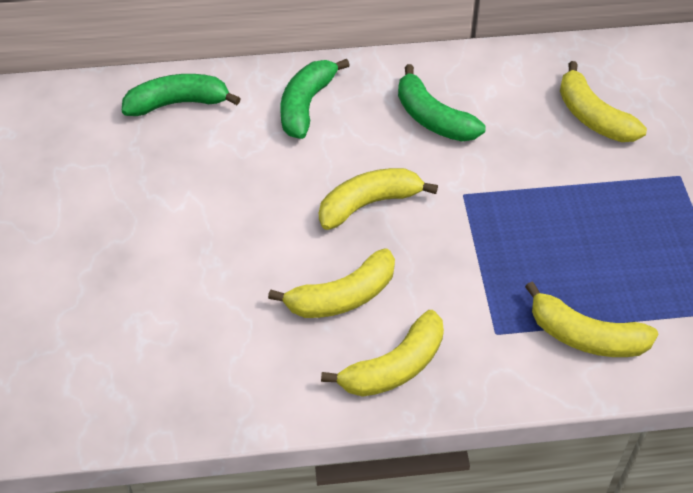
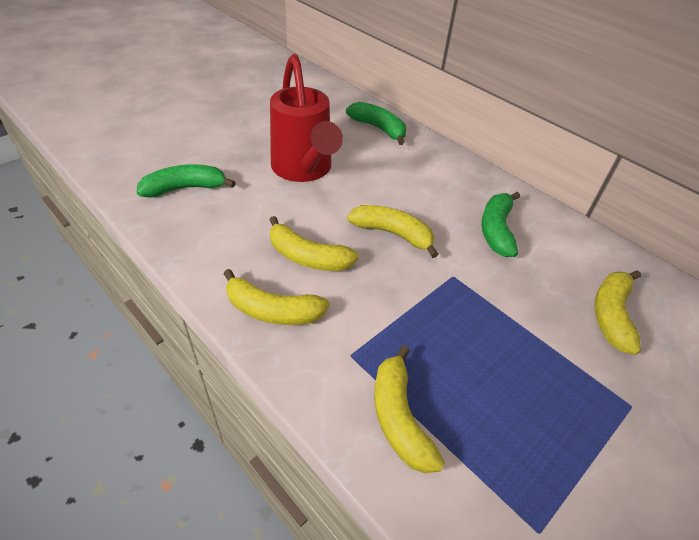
camera: 50 degrees right, 5 degrees down
(192, 221) = (304, 170): none -> red watering can
(306, 105) = (436, 173): green banana -> green banana (185, 188)

